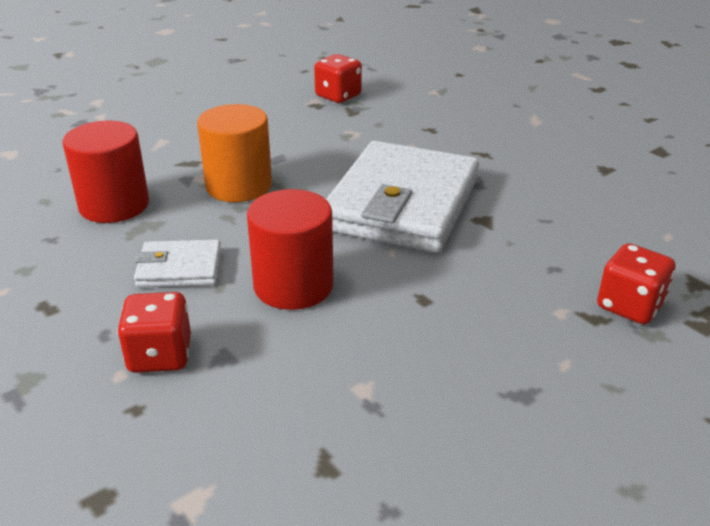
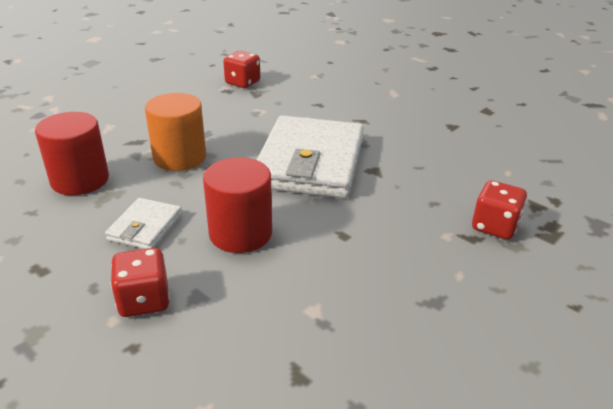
camera: 10 degrees left, 0 degrees up
(179, 268) = (145, 227): white wallet -> white wallet turned 60 degrees counterclockwise

